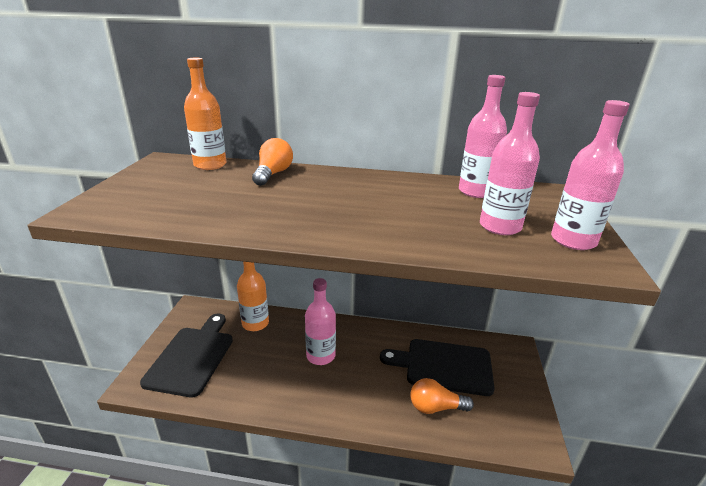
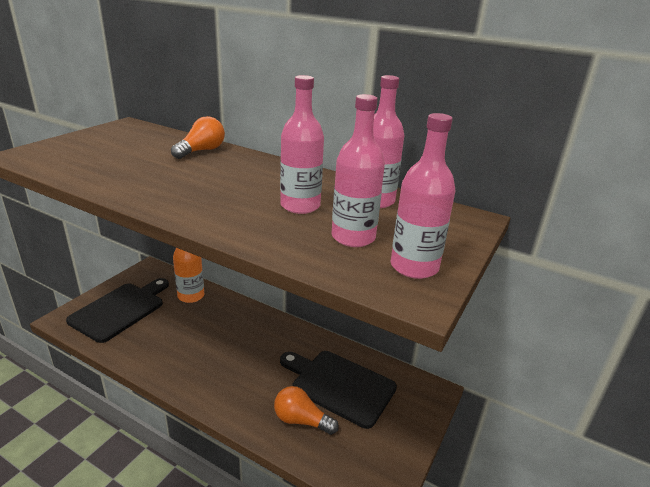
camera: 20 degrees right, 0 degrees up
(210, 165) = (158, 135): orange bottle -> none
(321, 356) = (227, 340): pink bottle -> pink bottle (300, 206)

